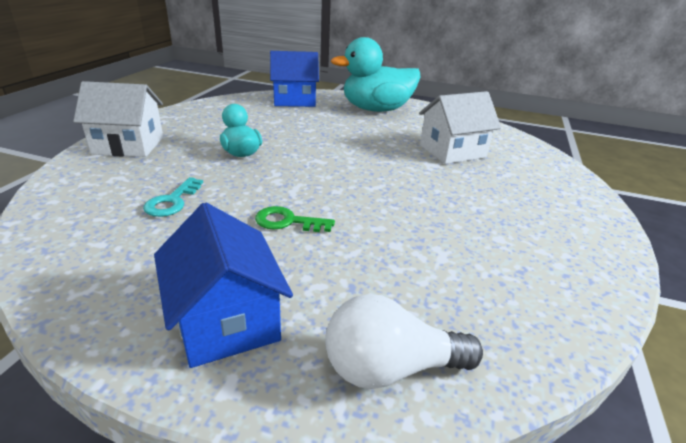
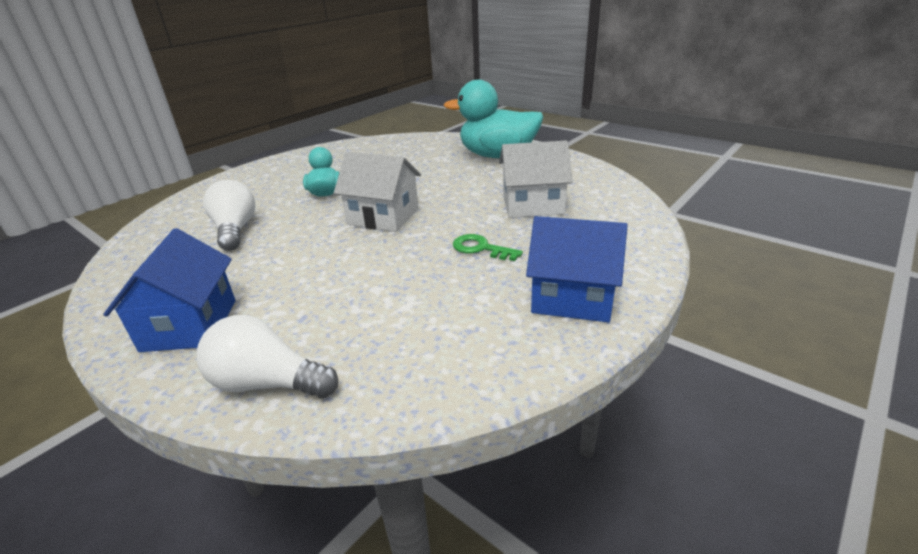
camera: 25 degrees right, 0 degrees up
(128, 145) = (245, 180): white house -> white house (383, 217)
(172, 201) = (235, 230): turquoise key -> white light bulb
(288, 222) = (305, 257): green key -> green key (481, 248)
(294, 100) = (423, 143): blue house -> blue house (572, 297)

